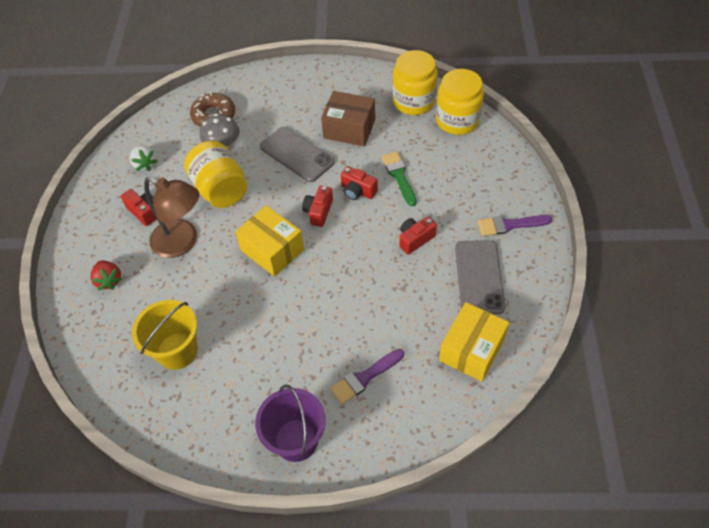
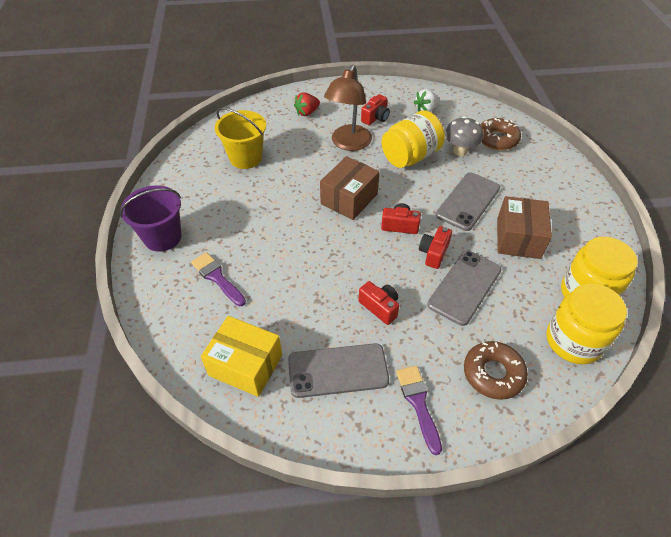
camera: 80 degrees right, 5 degrees down
(272, 250) = (349, 199): yellow box -> brown box
(399, 176) = (464, 287): green brush -> grey phone
(484, 174) = (493, 373): none -> brown donut

